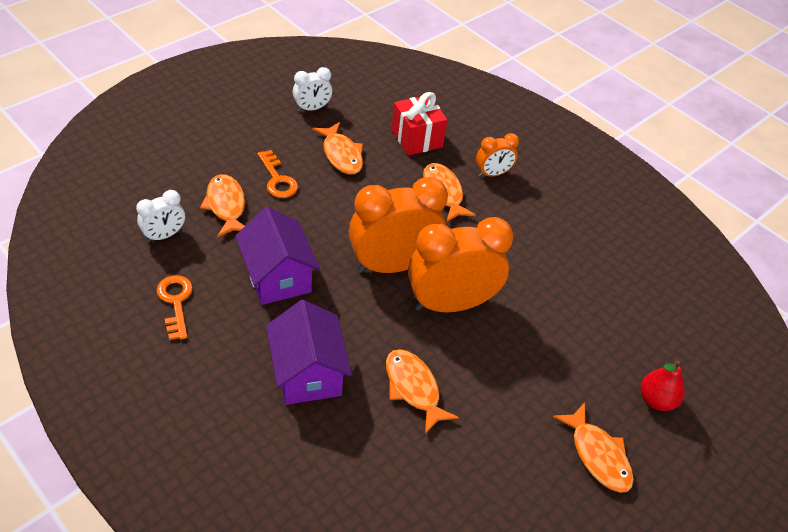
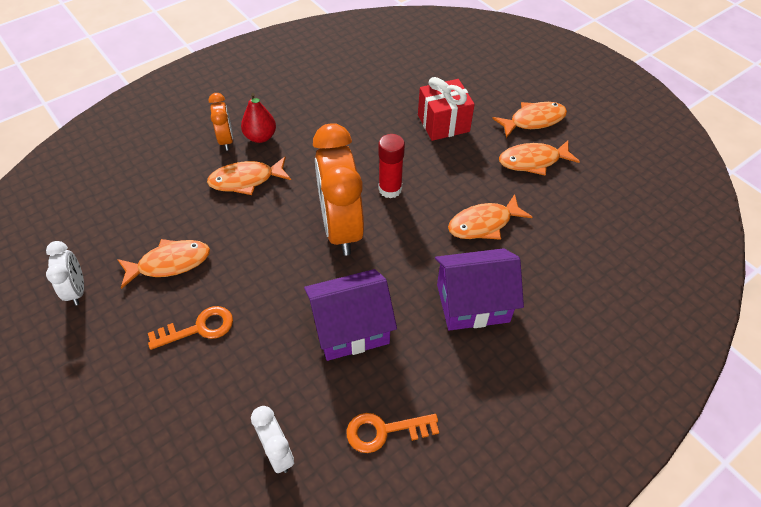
camera: 80 degrees left, 5 degrees up
(226, 205) = (235, 383): orange fish -> orange fish (533, 161)
(416, 138) = (159, 194): red gift -> red gift (443, 123)
(450, 304) = (390, 189): orange clock -> red glue stick
(656, 400) = (482, 81): red pear -> red pear (260, 137)

